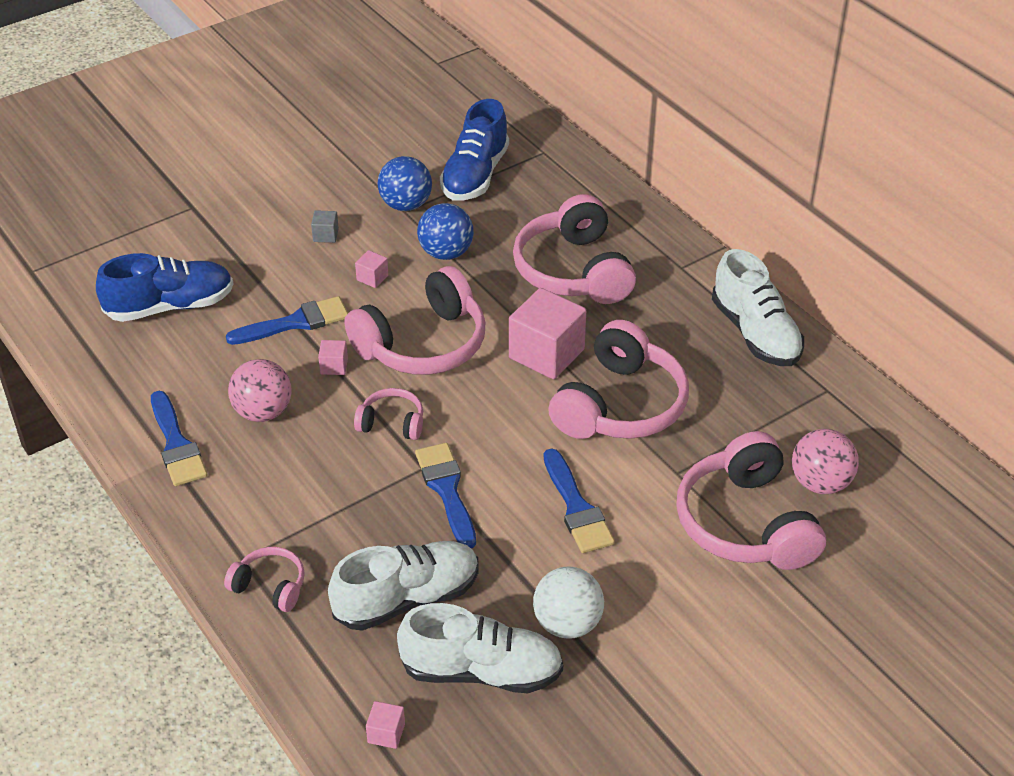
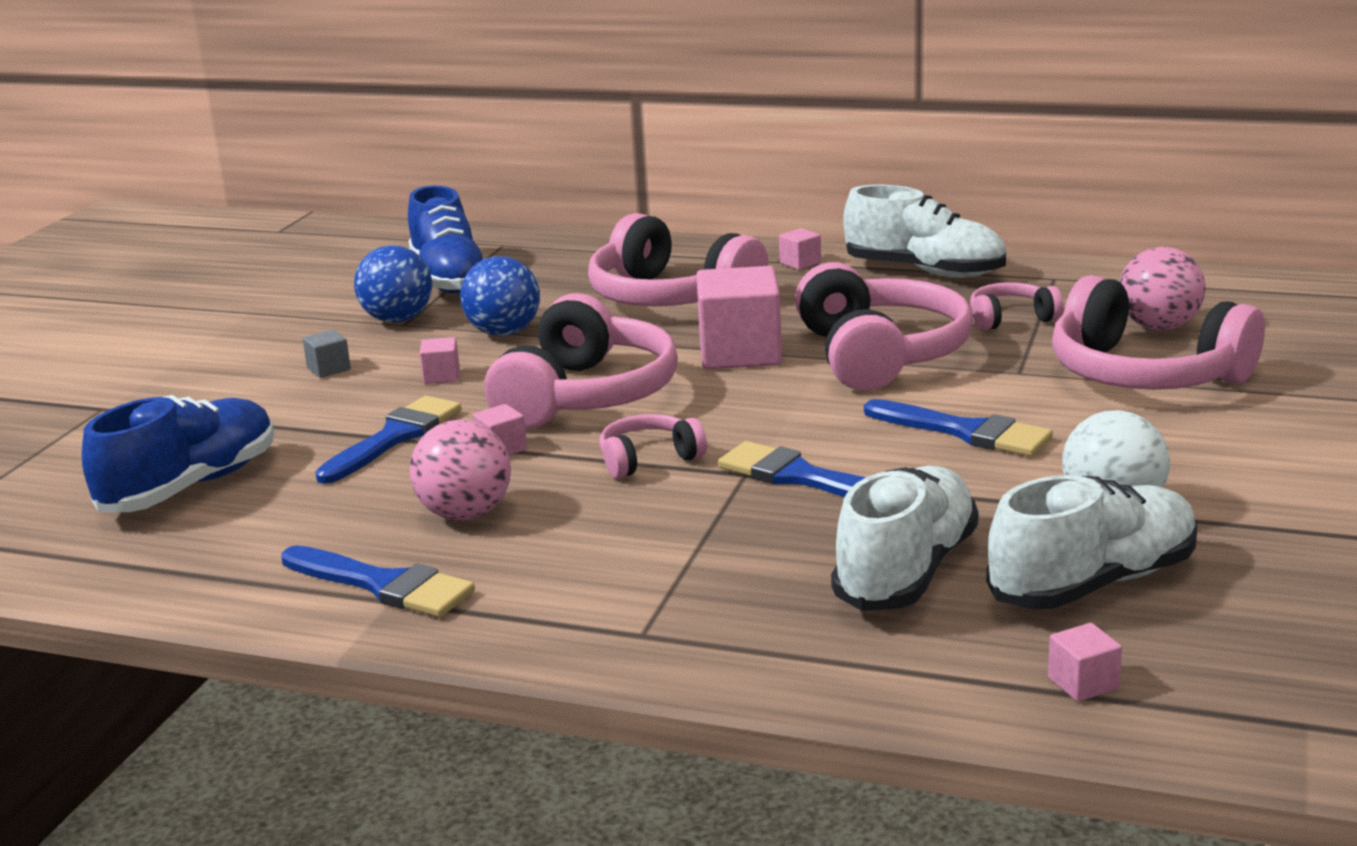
camera: 35 degrees left, 20 degrees down
(270, 586) = (718, 639): pink headphones -> pink headphones (1011, 319)
(691, 277) = (800, 263): none -> pink cube

